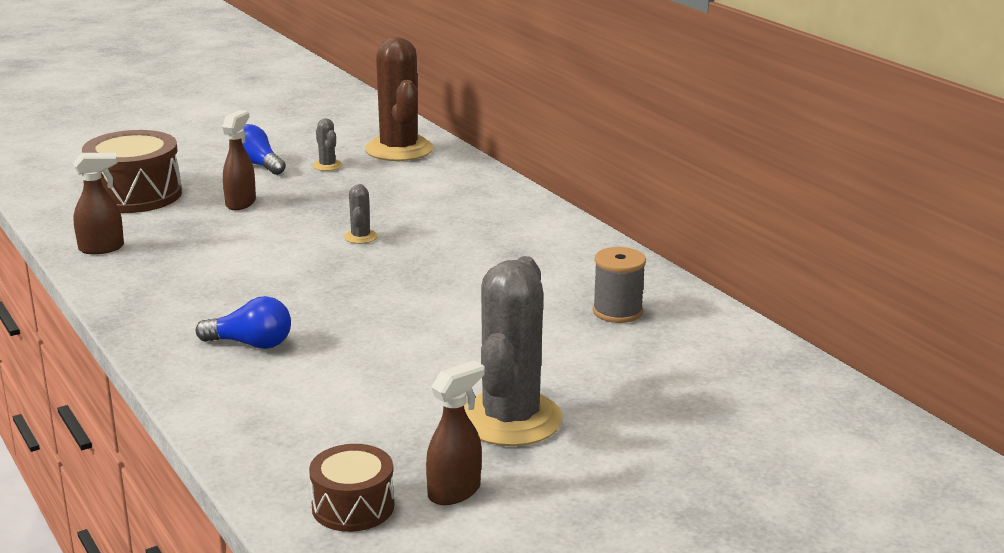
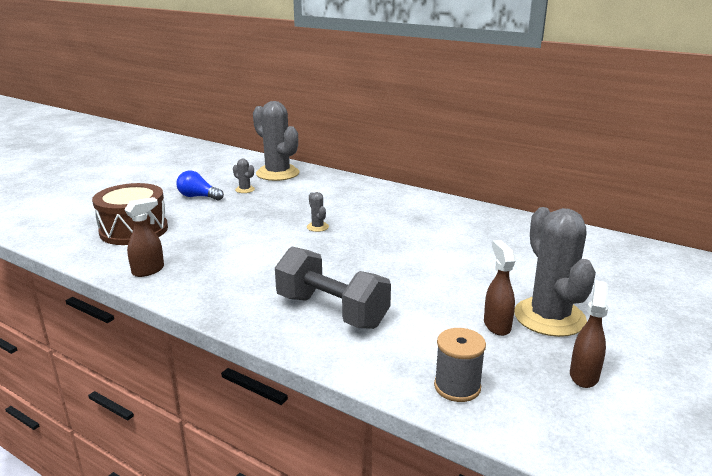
camera: 25 degrees left, 0 degrees up
(241, 203) = (215, 221): brown spray bottle -> brown spray bottle (496, 325)
(251, 344) = (332, 311): blue light bulb -> grey dumbbell
(353, 506) = (540, 407): brown drum -> none
(399, 149) = (277, 173): brown cactus -> grey cactus
(617, 311) = (516, 238): grey spool -> grey spool (457, 387)

